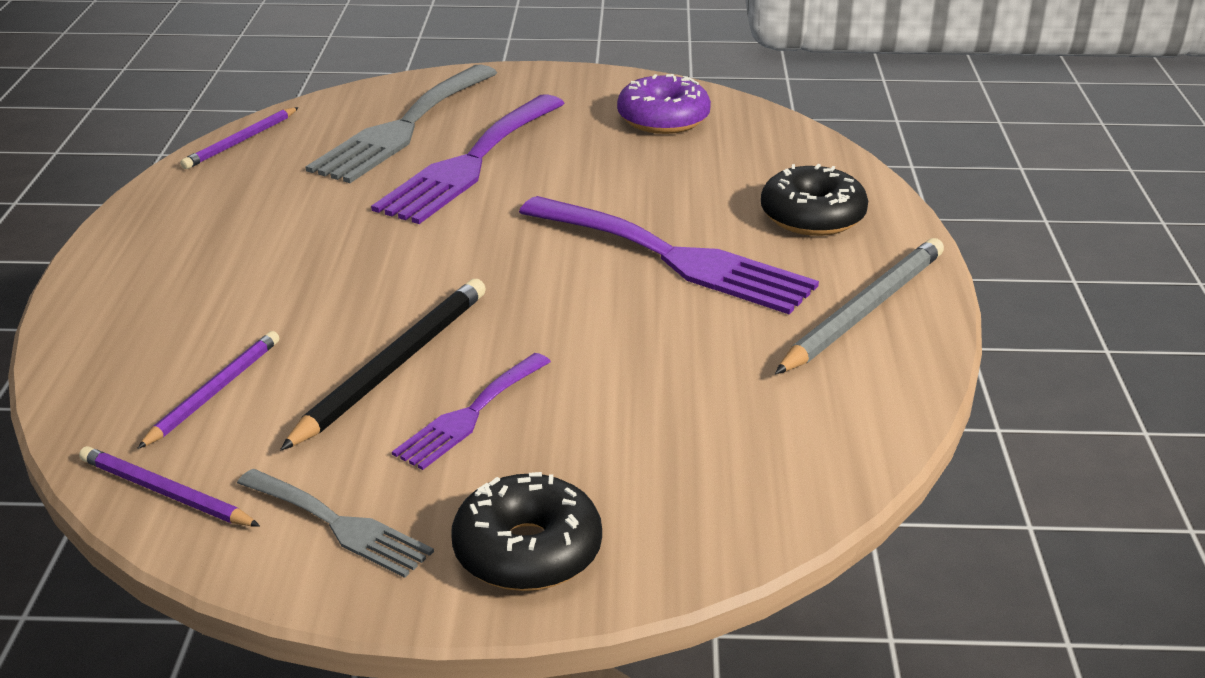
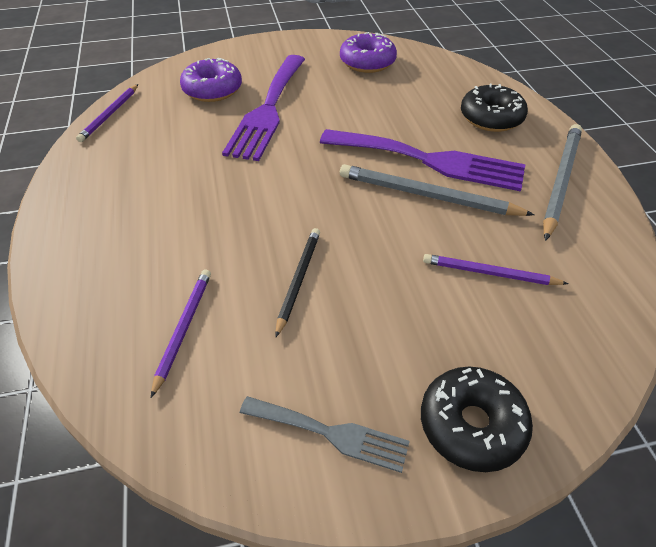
camera: 15 degrees left, 15 degrees up
(165, 492) = (188, 433): purple pencil -> purple pencil (489, 273)
(393, 366) = (298, 280): black pencil -> black pencil, size x0.63
(403, 128) = (212, 90): grey fork -> purple donut
(470, 414) = (370, 311): purple fork -> none
(640, 299) = (427, 196): none -> grey pencil

